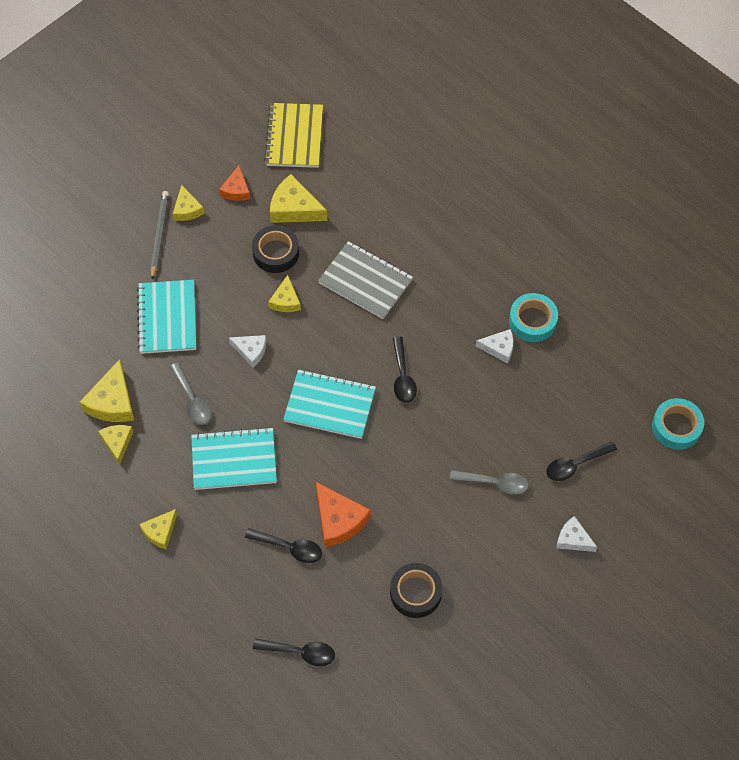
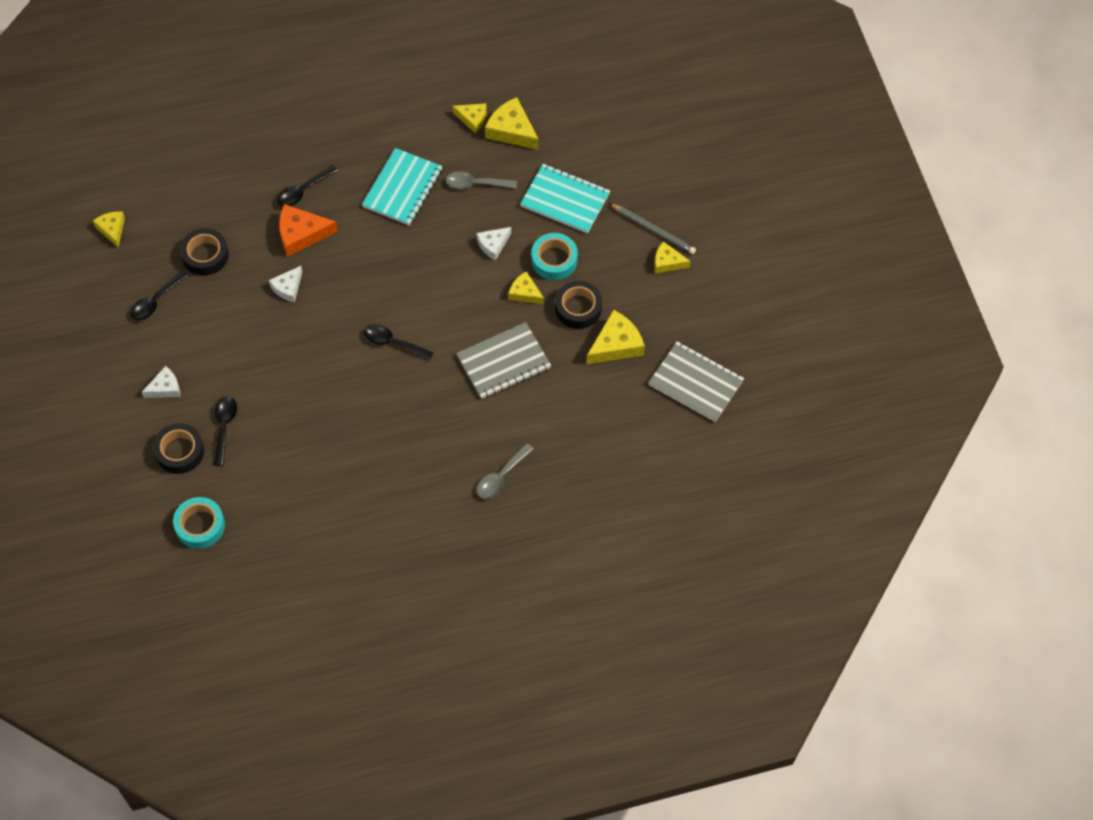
camera: 120 degrees right, 0 degrees up
(160, 532) = (377, 115): yellow cheese -> yellow cheese (112, 229)
(236, 190) = (665, 309): orange cheese -> none
(294, 137) = (696, 383): yellow notebook -> grey notebook
(300, 652) = (217, 159): black spoon -> black spoon (156, 301)
(330, 405) = (404, 277): turquoise notebook -> none
(494, 483) = (252, 358): grey spoon -> grey spoon (501, 477)
(499, 348) = (369, 430): white cheese -> white cheese (288, 287)
(532, 321) = (376, 472): turquoise tape -> turquoise tape (554, 260)
(623, 486) = (180, 451): none -> black tape

